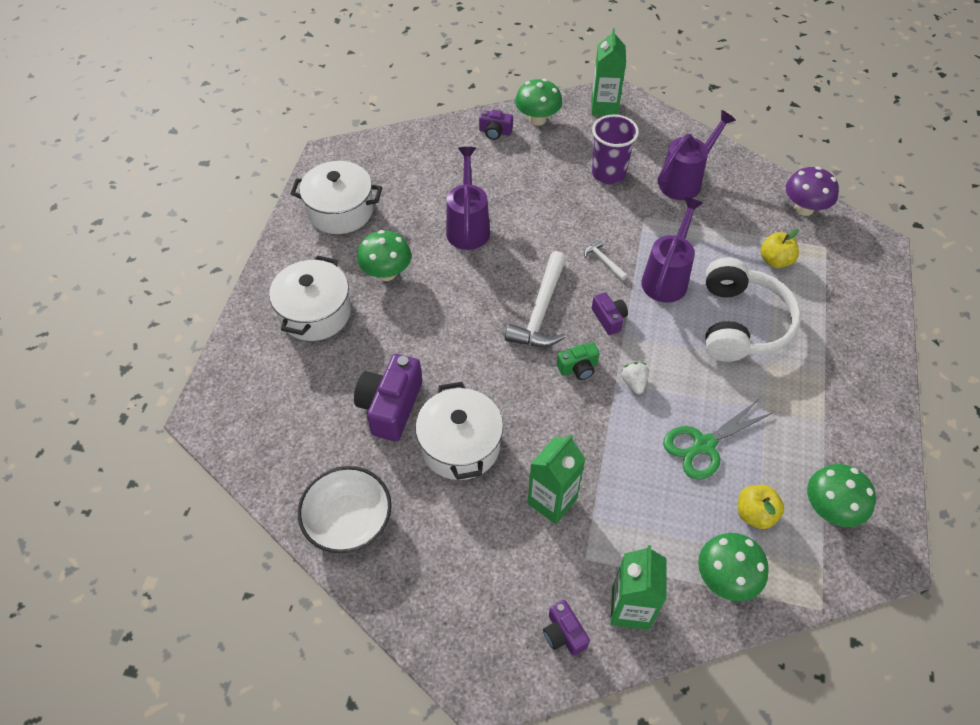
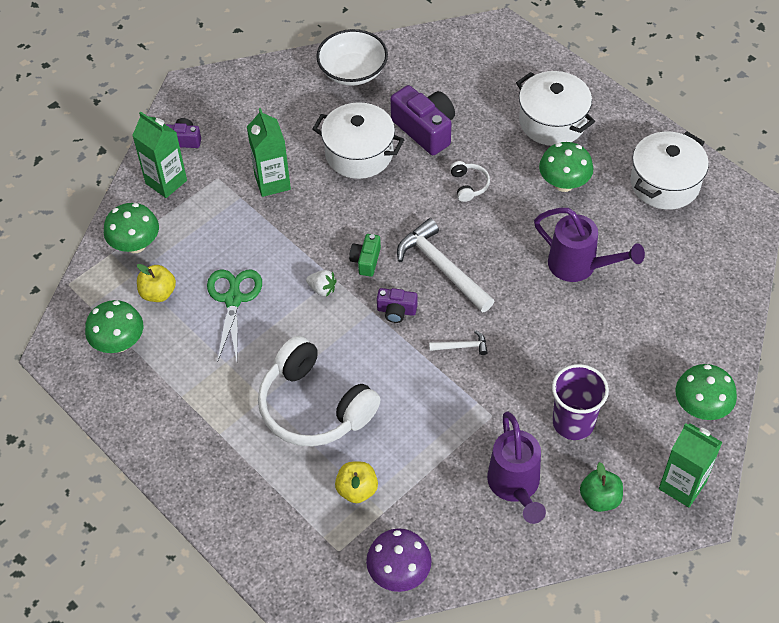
camera: 125 degrees right, 0 degrees up
(436, 337) = (469, 185): none -> white headphones
(495, 132) = (703, 357): purple camera -> none
(651, 139) = (599, 498): none -> green apple
(667, 278) = (406, 383): purple watering can -> none

